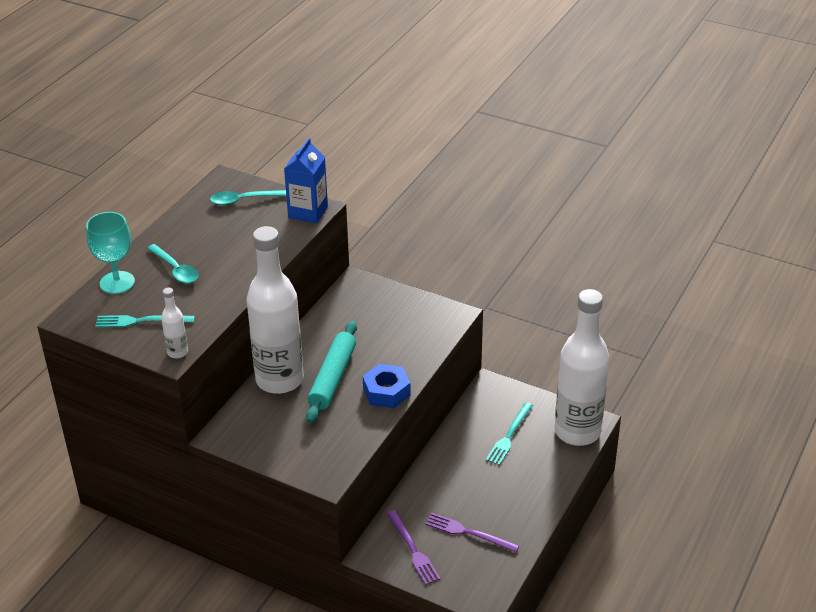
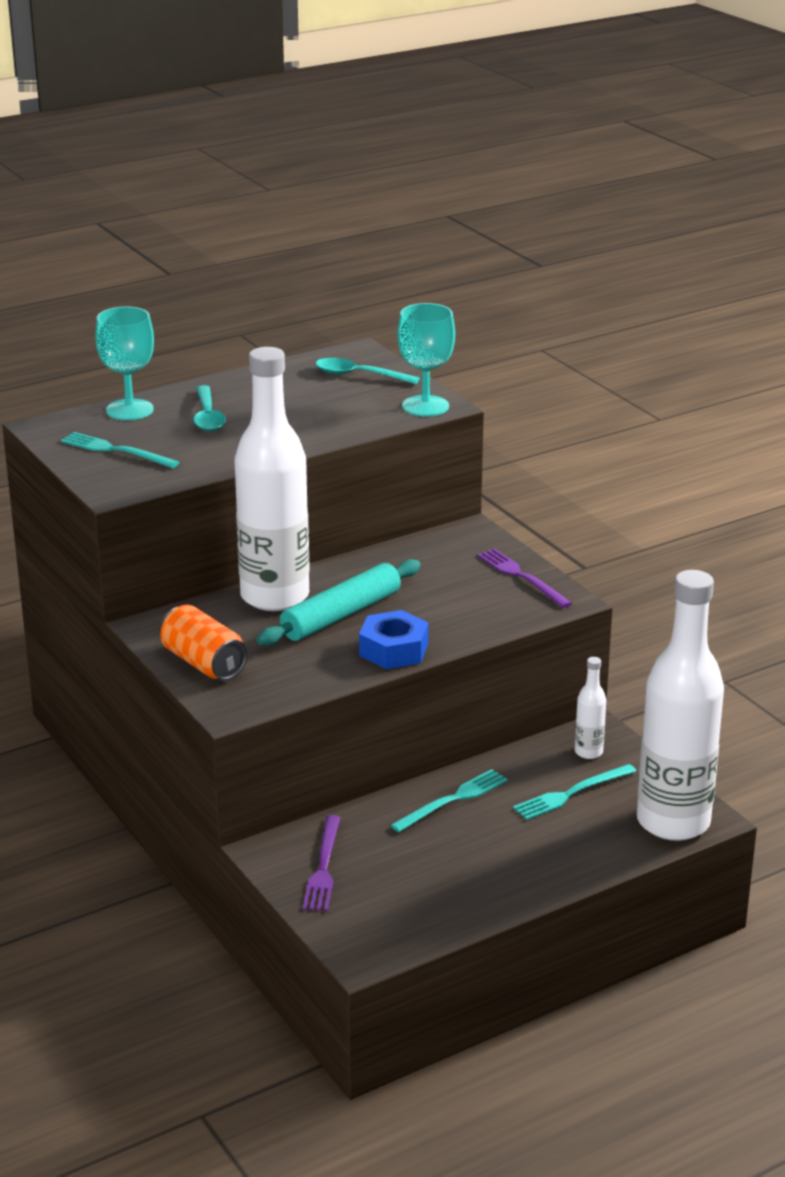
camera: 30 degrees right, 10 degrees down
(177, 352) = (123, 489): white bottle -> white bottle (588, 752)
(280, 449) = (204, 663): none -> orange can
(308, 212) = (425, 406): blue carton -> turquoise goblet
(448, 469) = (452, 800): none -> turquoise fork
(468, 533) = (413, 876): purple fork -> purple fork (521, 577)

